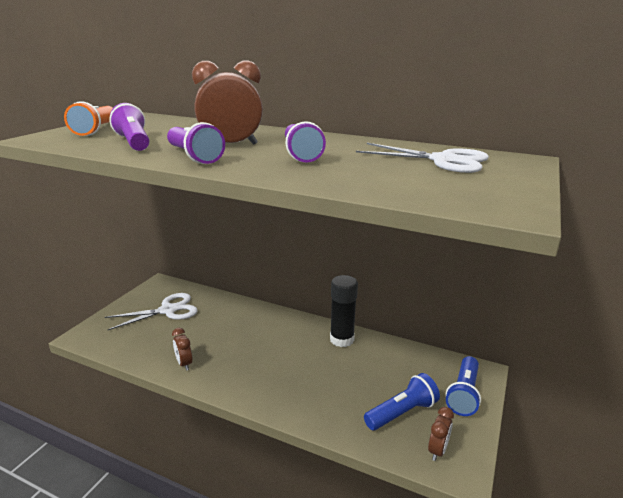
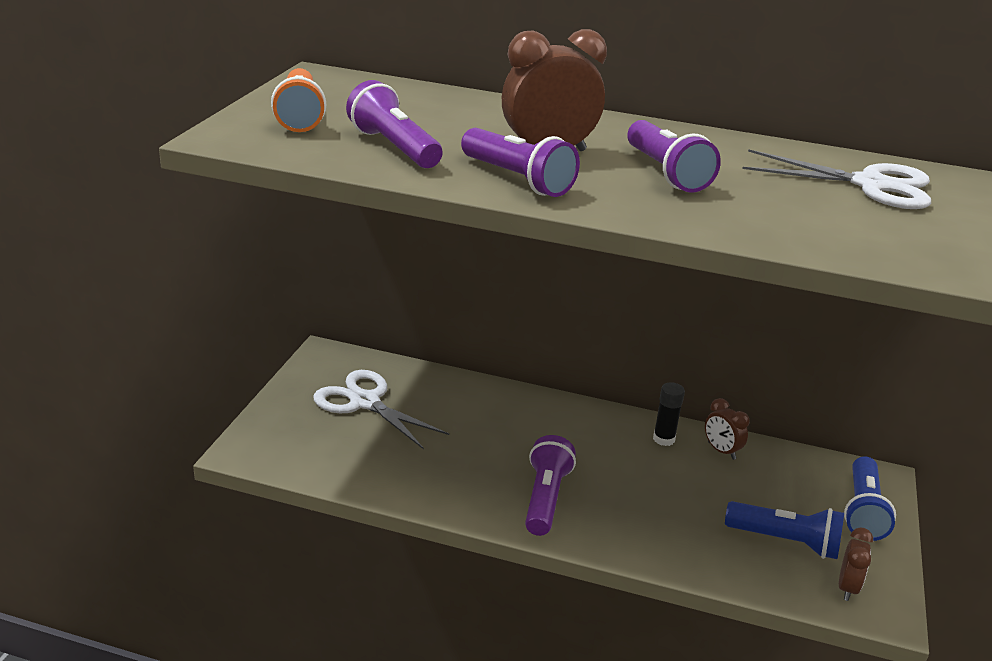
camera: 10 degrees left, 5 degrees up
(168, 310) = (365, 402): white scissors -> white scissors turned 105 degrees counterclockwise
(184, 364) = (437, 487): brown clock -> brown clock (721, 451)
(249, 374) = (545, 498): none -> purple flashlight
(342, 339) = (664, 439): black glue stick -> black glue stick, size x0.58
(402, 413) = (785, 541): blue flashlight -> blue flashlight turned 60 degrees clockwise

